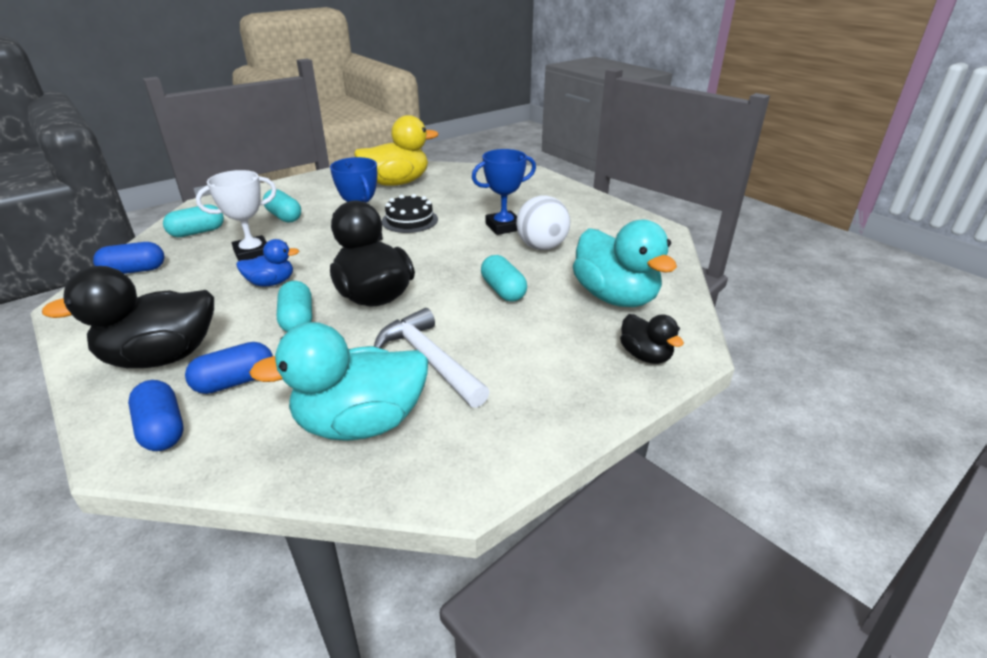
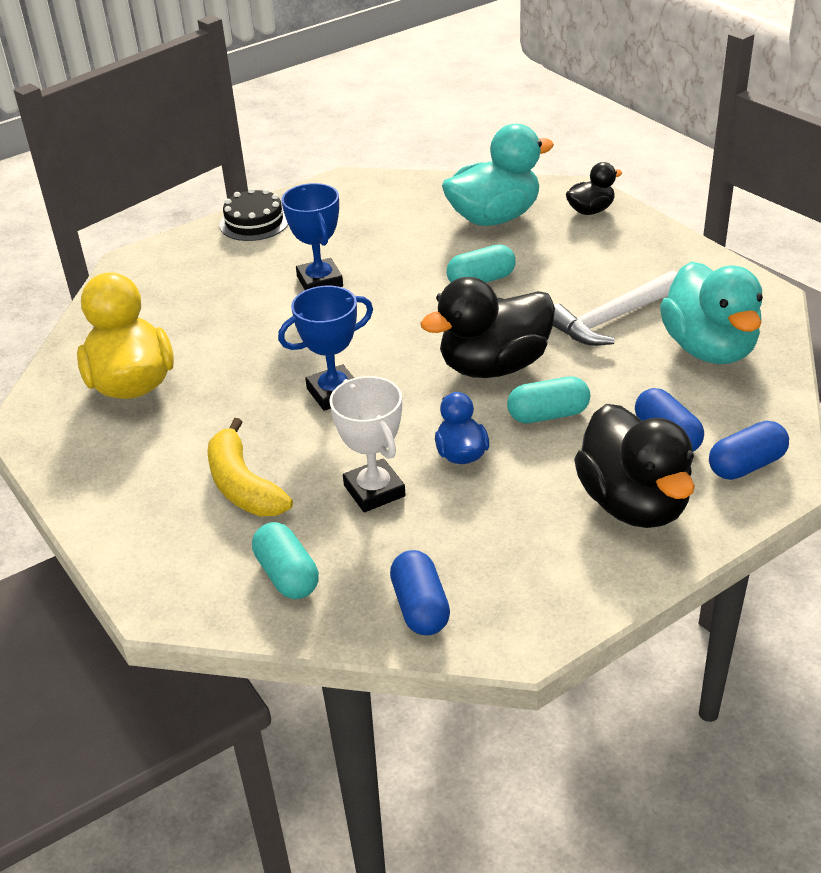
camera: 85 degrees left, 5 degrees up
(284, 216) = (243, 486): turquoise capsule -> yellow banana
(409, 220) = (284, 358): black cake -> black cake (254, 222)
(541, 247) = (380, 255): white ball -> none

